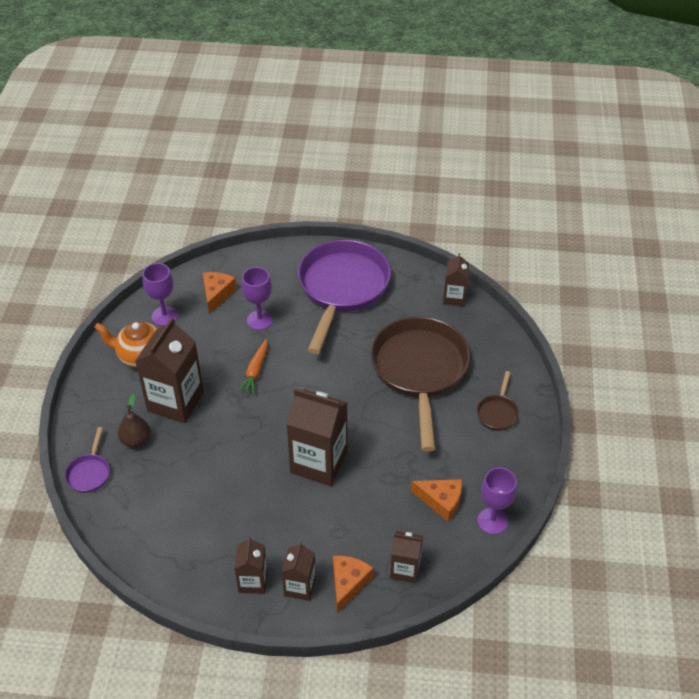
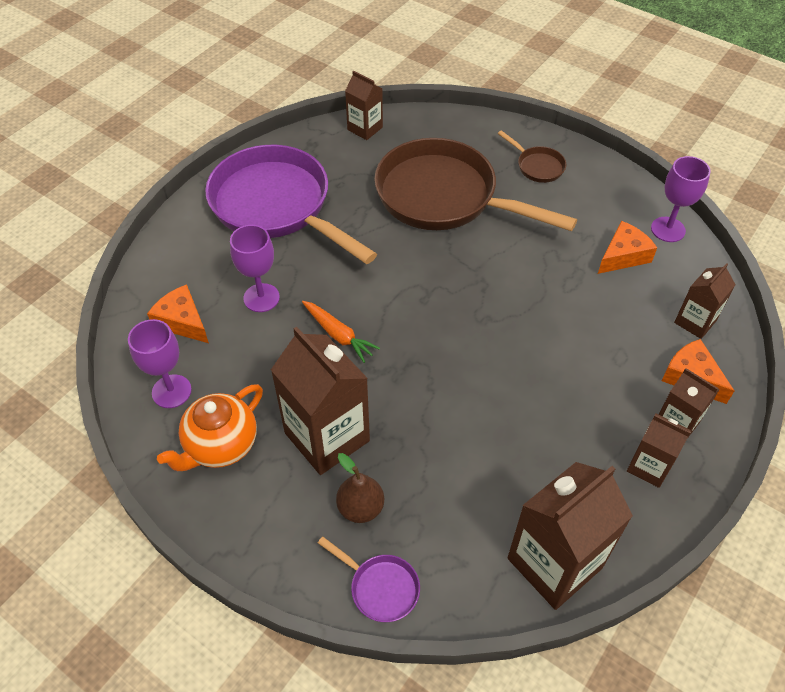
camera: 60 degrees left, 5 degrees up
(319, 462) = (513, 333): brown carton -> brown carton (554, 563)

